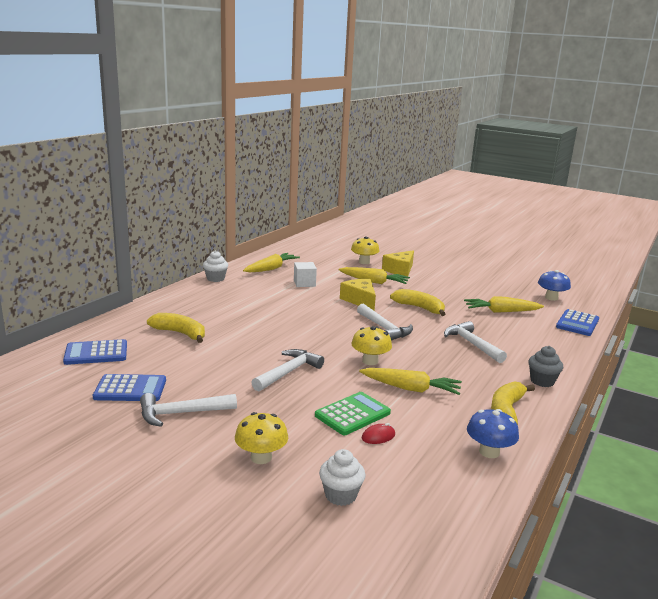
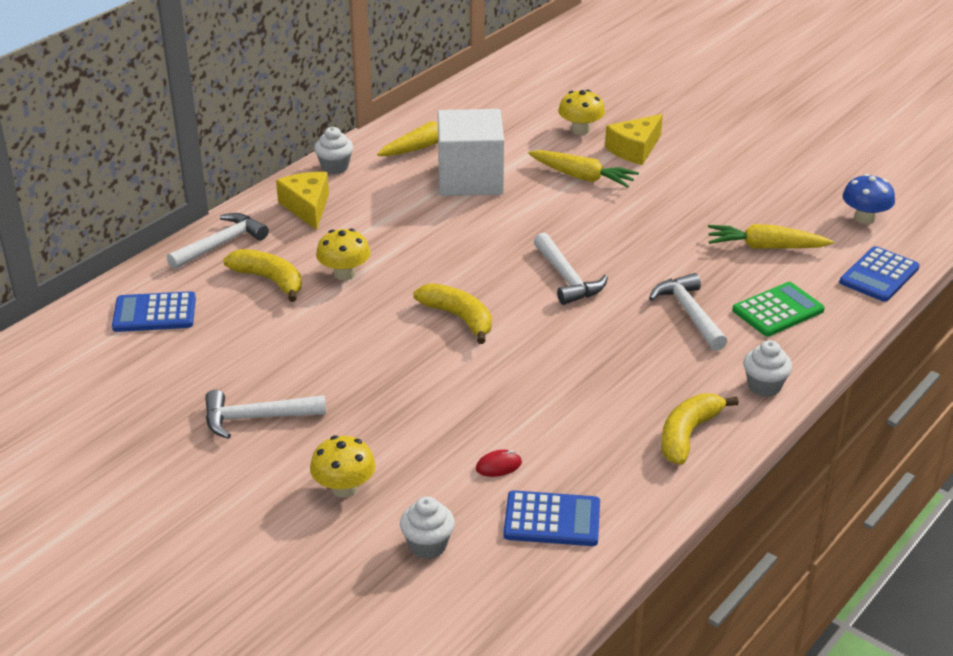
camera: 10 degrees right, 15 degrees up
(130, 389) = (196, 376): blue calculator -> blue calculator (552, 519)
(288, 372) = (407, 356): white hammer -> white hammer (221, 244)
(304, 283) = (470, 179): white cube -> white cube, size x2.06
(352, 414) = (475, 430): green calculator -> green calculator (778, 310)
(360, 300) = (547, 219): yellow cheese -> yellow cheese (307, 207)
(370, 361) = (526, 340): yellow mushroom -> yellow mushroom (344, 274)
(410, 389) = (568, 391): yellow carrot -> none
(419, 308) = (636, 236): yellow banana -> yellow banana (459, 318)
(489, 452) = (635, 497): blue mushroom -> none
(542, 381) = (764, 386): grey cupcake -> white cupcake

